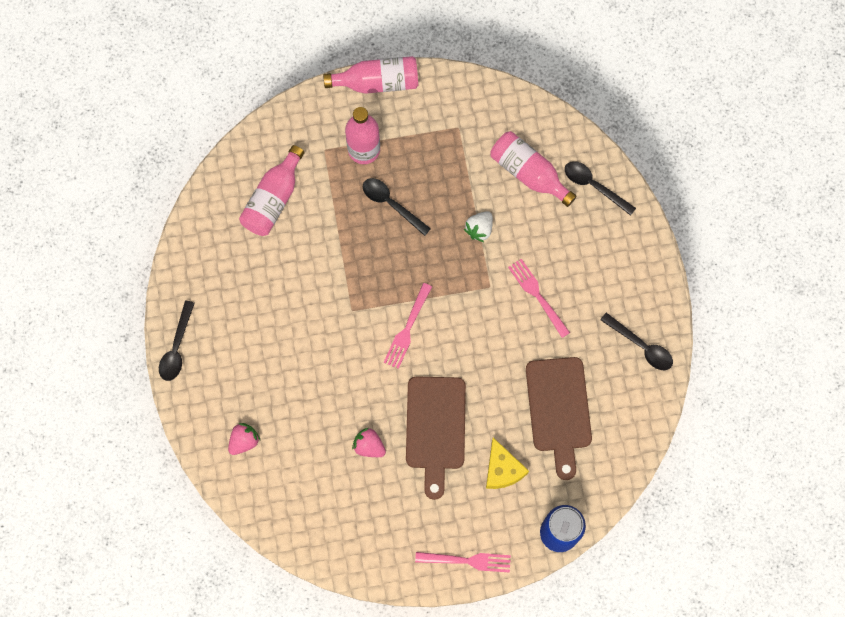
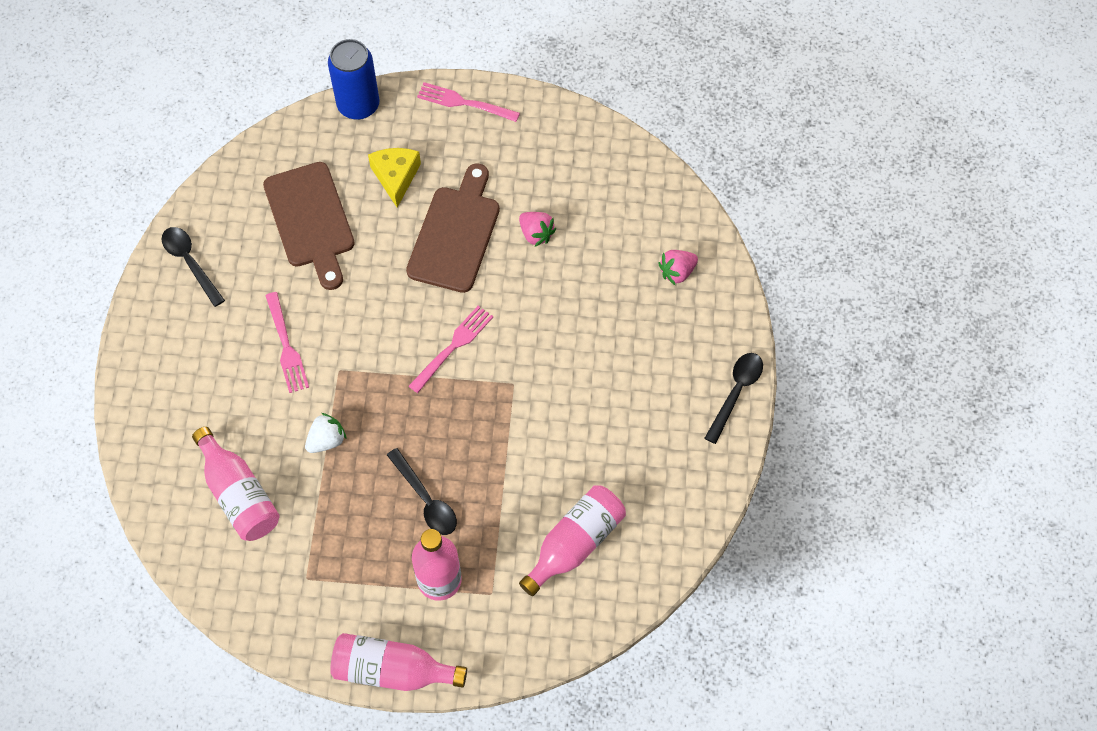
camera: 165 degrees left, 10 degrees down
(559, 410) = (311, 220): brown cutting board -> brown cutting board turned 150 degrees clockwise
(594, 186) = (164, 458): black spoon -> none

